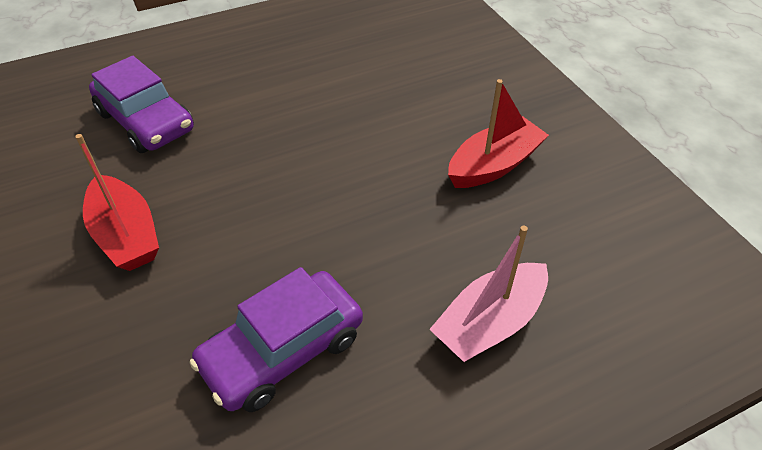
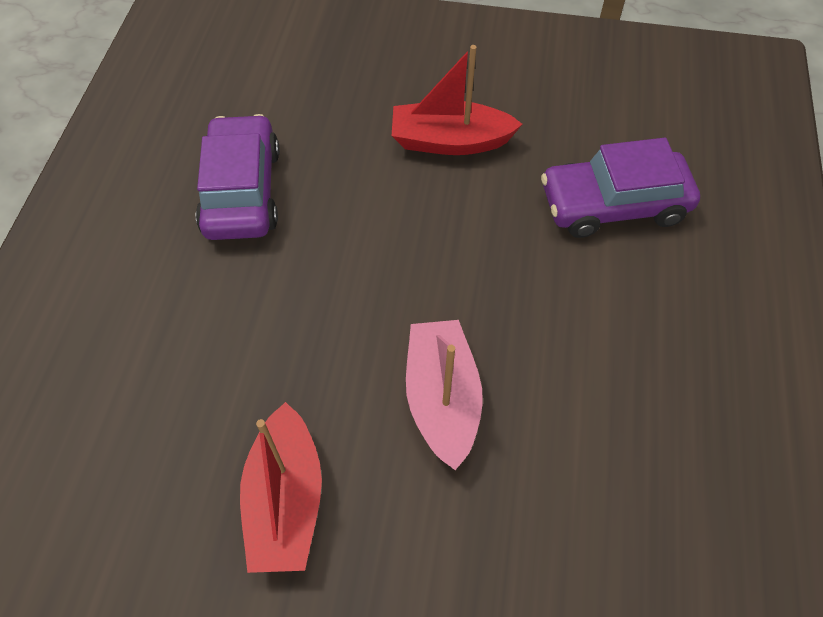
camera: 125 degrees right, 10 degrees up
(490, 323) = (125, 341): pink boat -> pink boat (442, 399)

